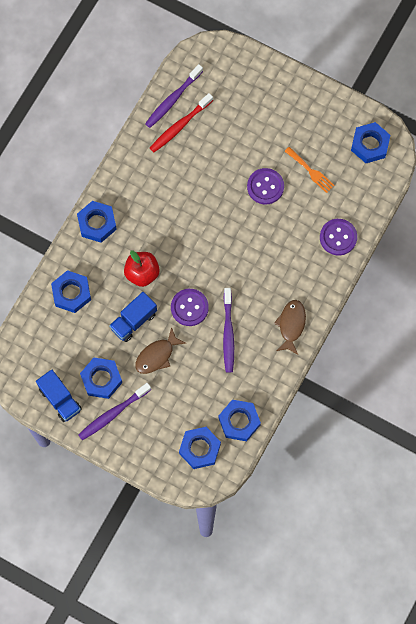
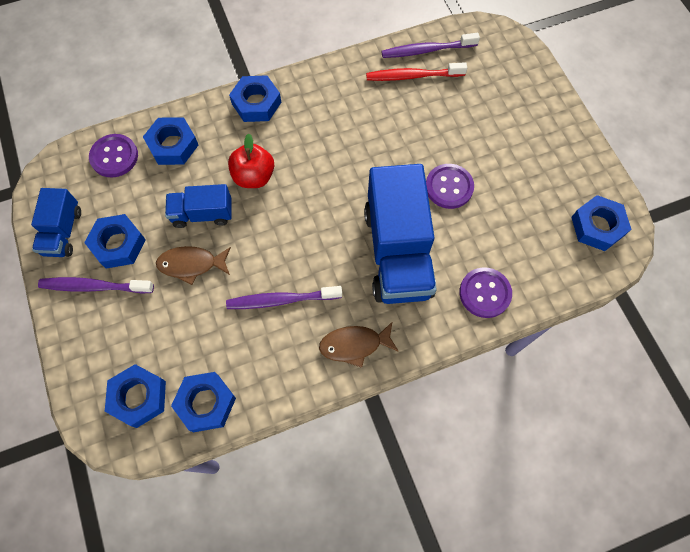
camera: 40 degrees right, 5 degrees down
(189, 307) = (267, 243): purple button -> purple button (114, 157)
(228, 333) = (281, 300): purple toothbrush -> purple toothbrush turned 45 degrees clockwise
(269, 252) = (397, 252): none -> blue truck
(291, 325) = (354, 345): brown fish -> brown fish turned 150 degrees counterclockwise
(311, 171) = (510, 206): orange fork -> none

